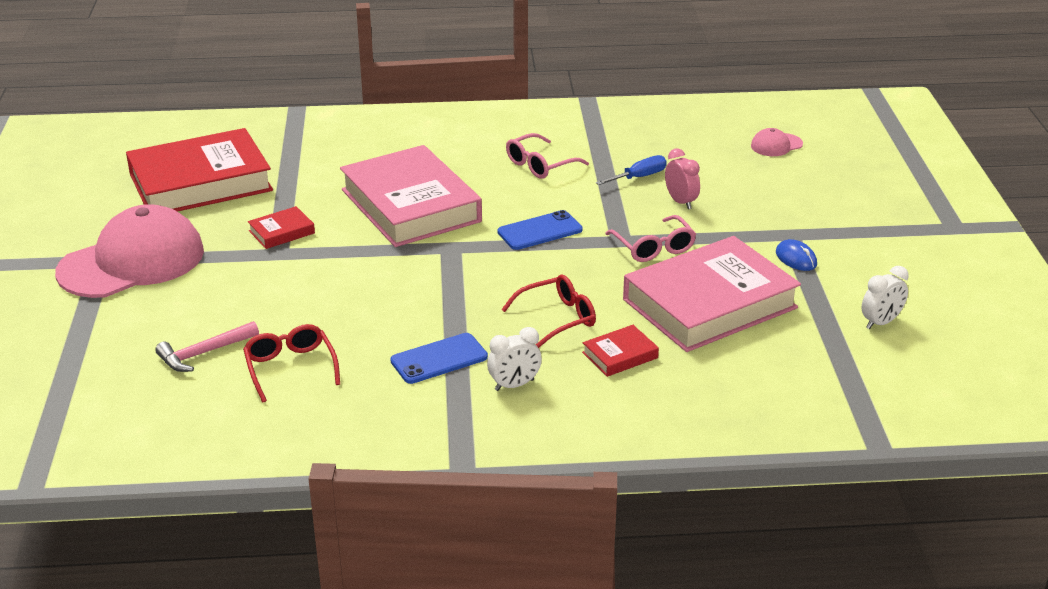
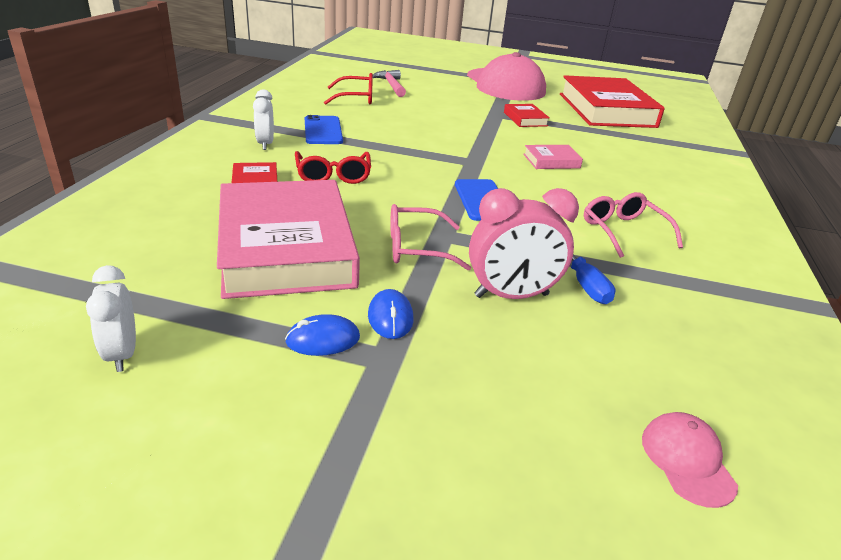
camera: 105 degrees right, 0 degrees up
(411, 205) = (551, 161): pink book -> pink book, size x0.41
(680, 202) = (511, 295): pink clock -> pink clock, size x1.59
(750, 240) = (390, 317): none -> blue mouse

